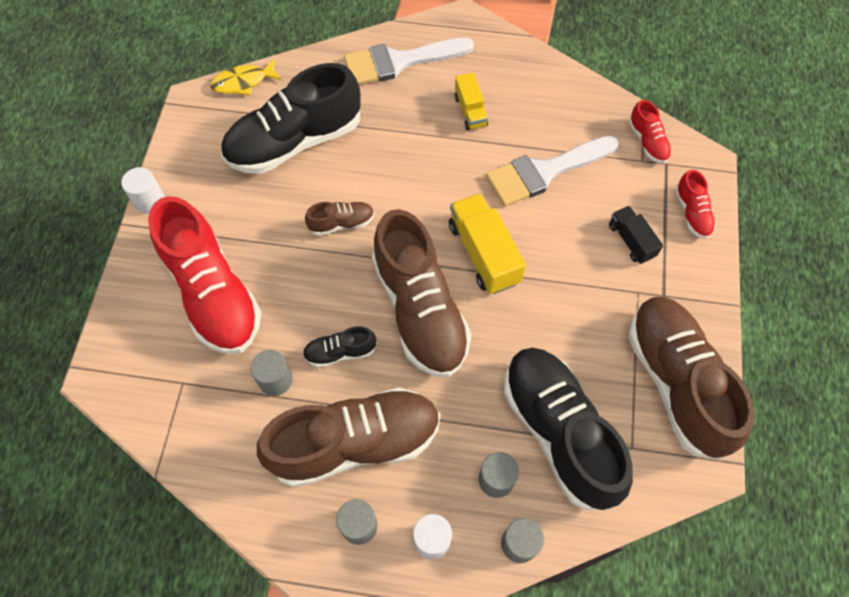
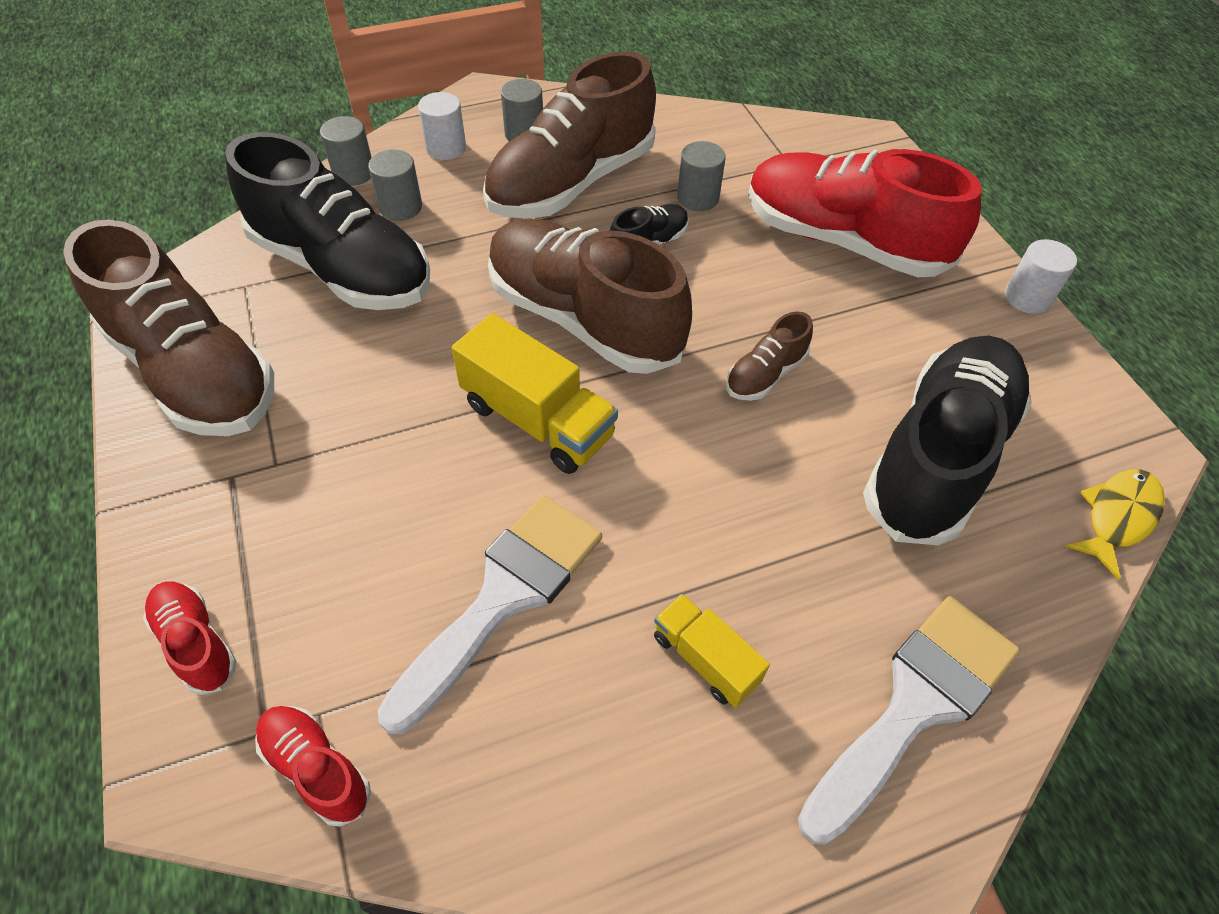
camera: 150 degrees right, 10 degrees down
(631, 241) = (304, 540): black truck -> none

